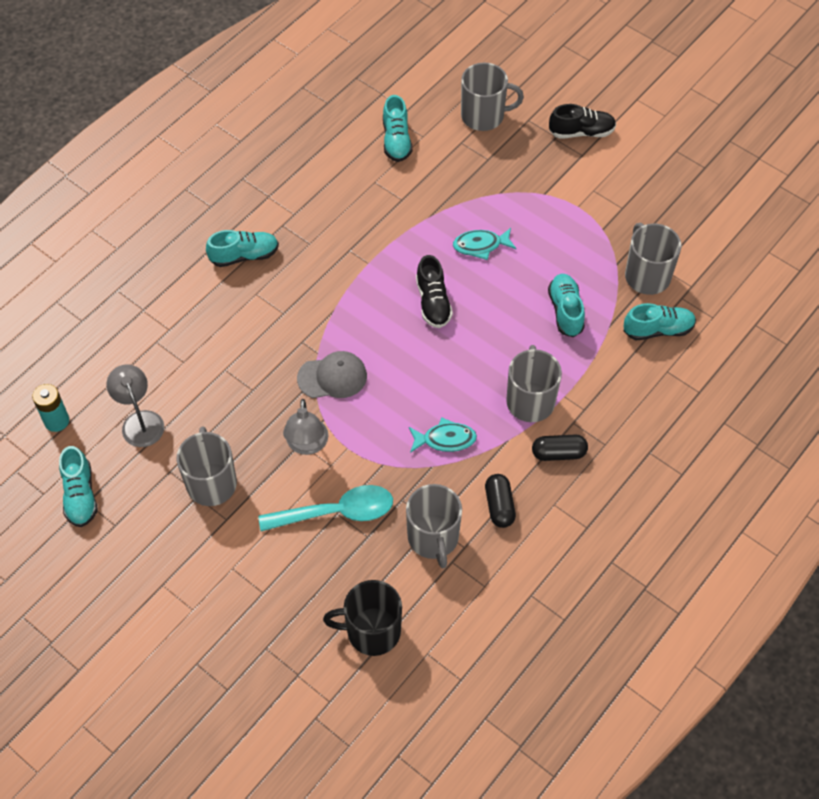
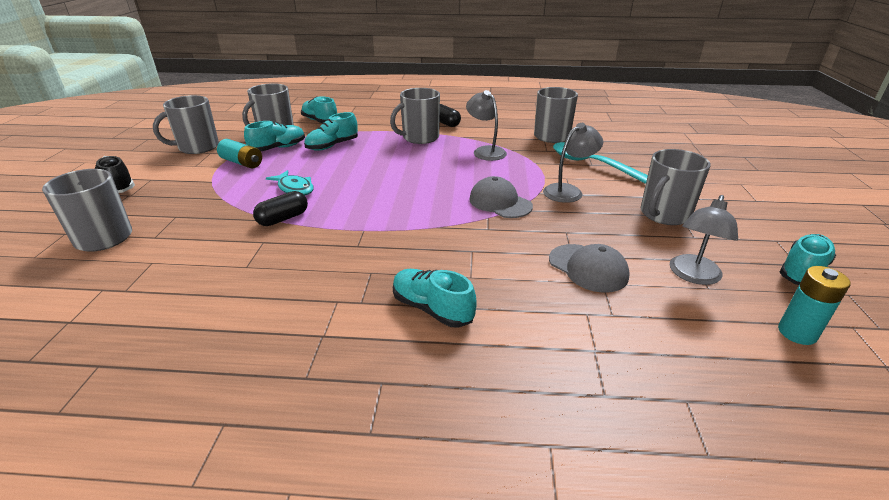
camera: 125 degrees left, 25 degrees down
(203, 366) = (588, 268): none -> grey cap
(371, 631) = (631, 134): black mug -> none
(396, 140) = (166, 277): turquoise shoe -> turquoise shoe (278, 148)
(433, 302) = (376, 188): black shoe -> none
(445, 439) = (485, 151): turquoise fish -> grey lamp
(499, 506) = (503, 127): black capsule -> black capsule (283, 219)
(574, 225) = (242, 163): none -> turquoise battery
(645, 201) = (197, 147): none -> grey mug

